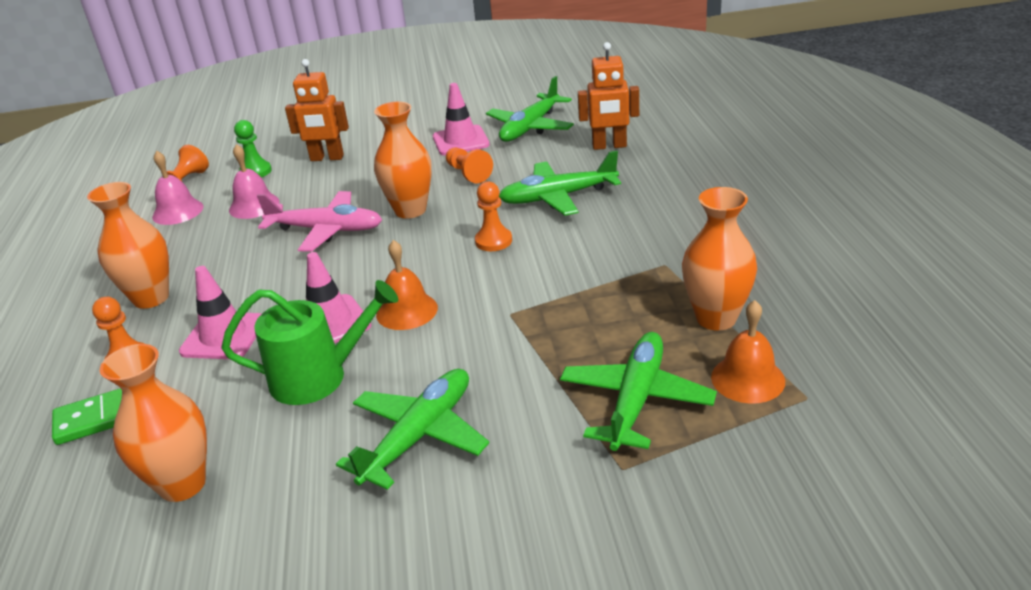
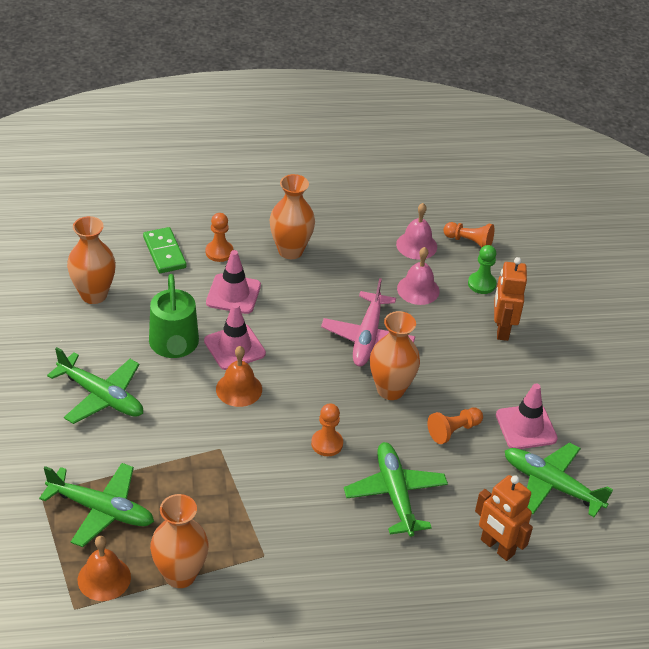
camera: 85 degrees right, 10 degrees up
(609, 146) = (497, 547): orange robot -> orange robot turned 45 degrees counterclockwise

